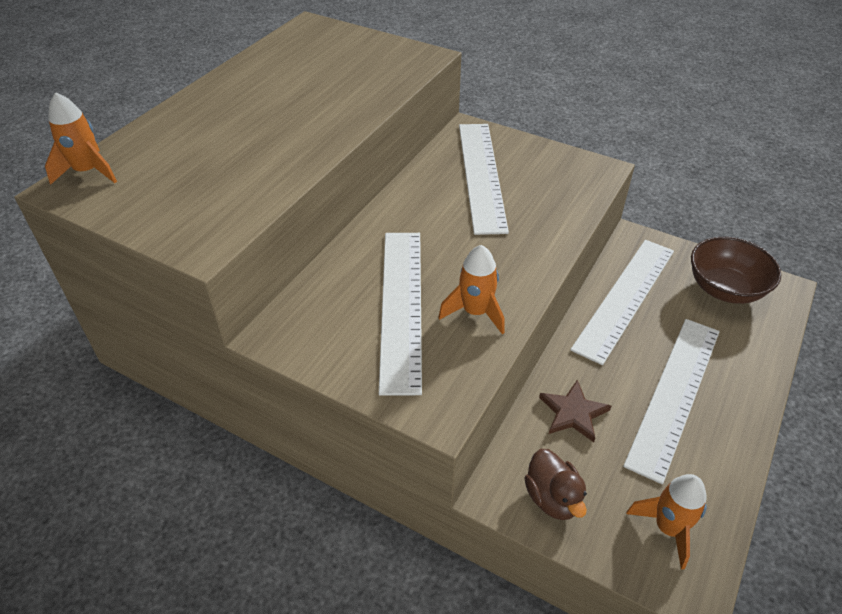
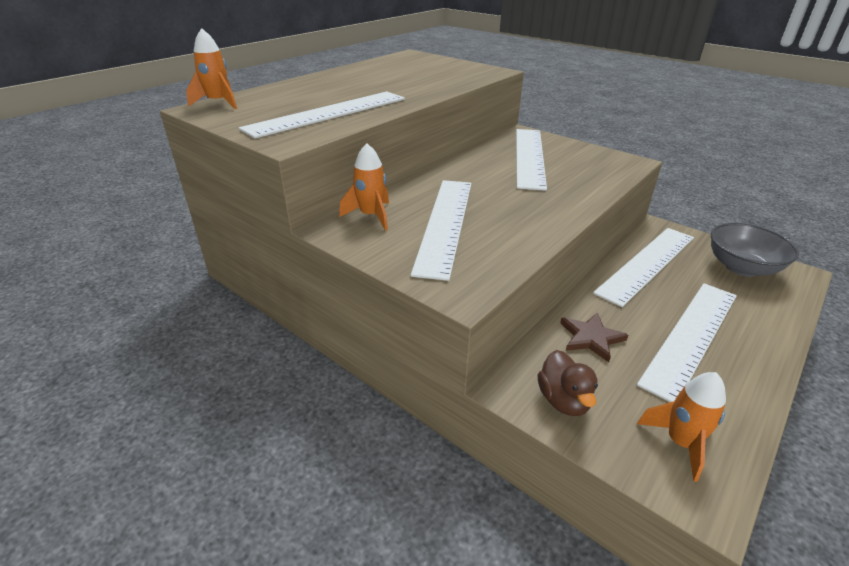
camera: 10 degrees right, 10 degrees down
(237, 178) = (328, 113): none -> white ruler
(475, 312) = (509, 234): orange rocket -> orange rocket (371, 216)
(725, 289) = (741, 267): brown bowl -> grey bowl

